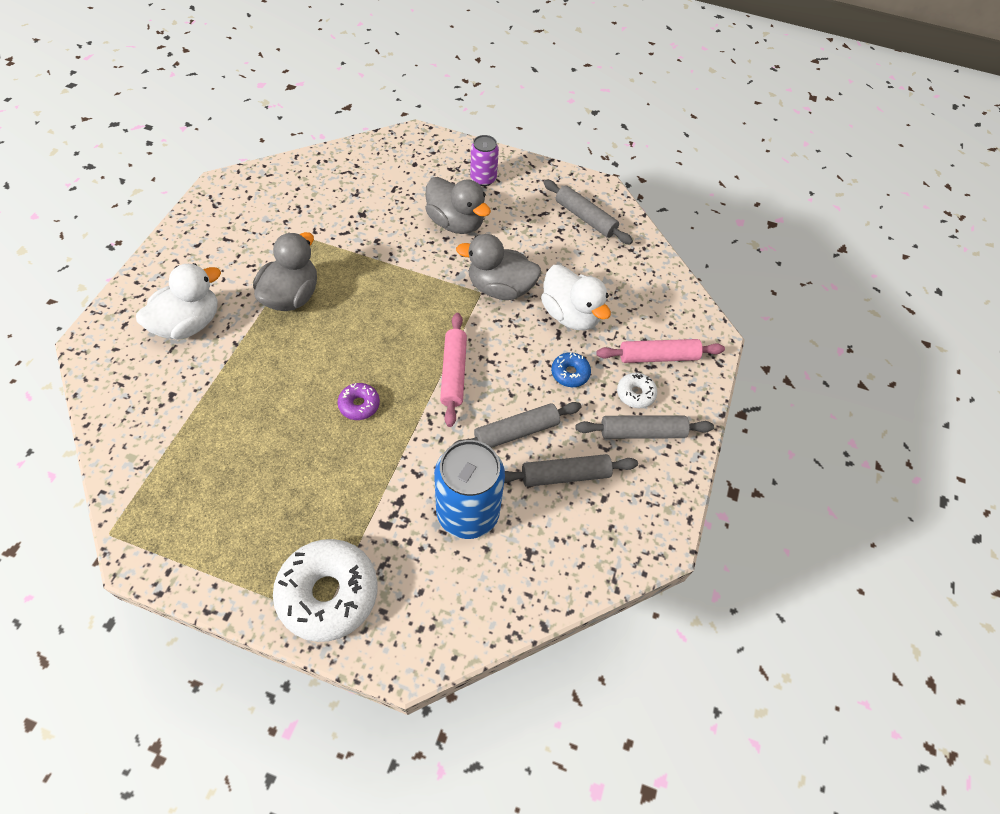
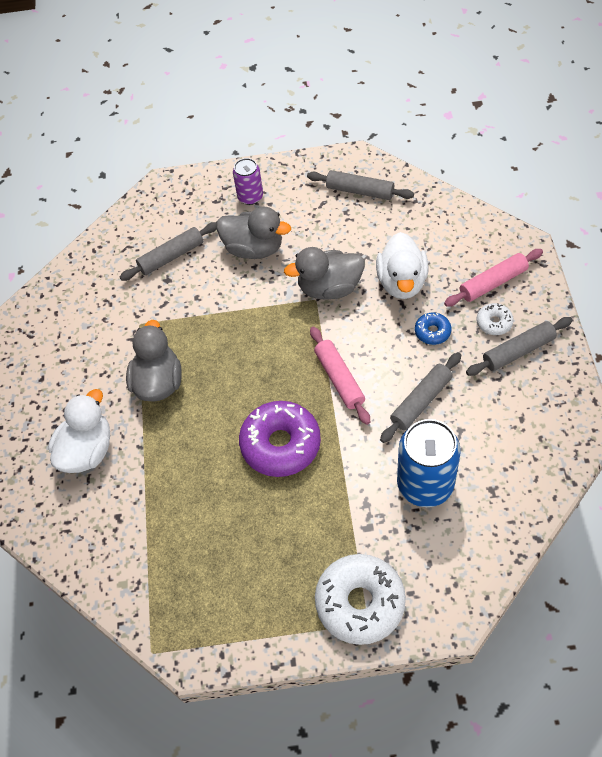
camera: 15 degrees left, 0 degrees up
(359, 405) = (280, 444): purple donut -> purple donut, size x2.10
(565, 475) = (481, 416): grey rolling pin -> grey rolling pin (171, 256)
(570, 315) = (401, 282): white duck -> white duck turned 60 degrees clockwise

